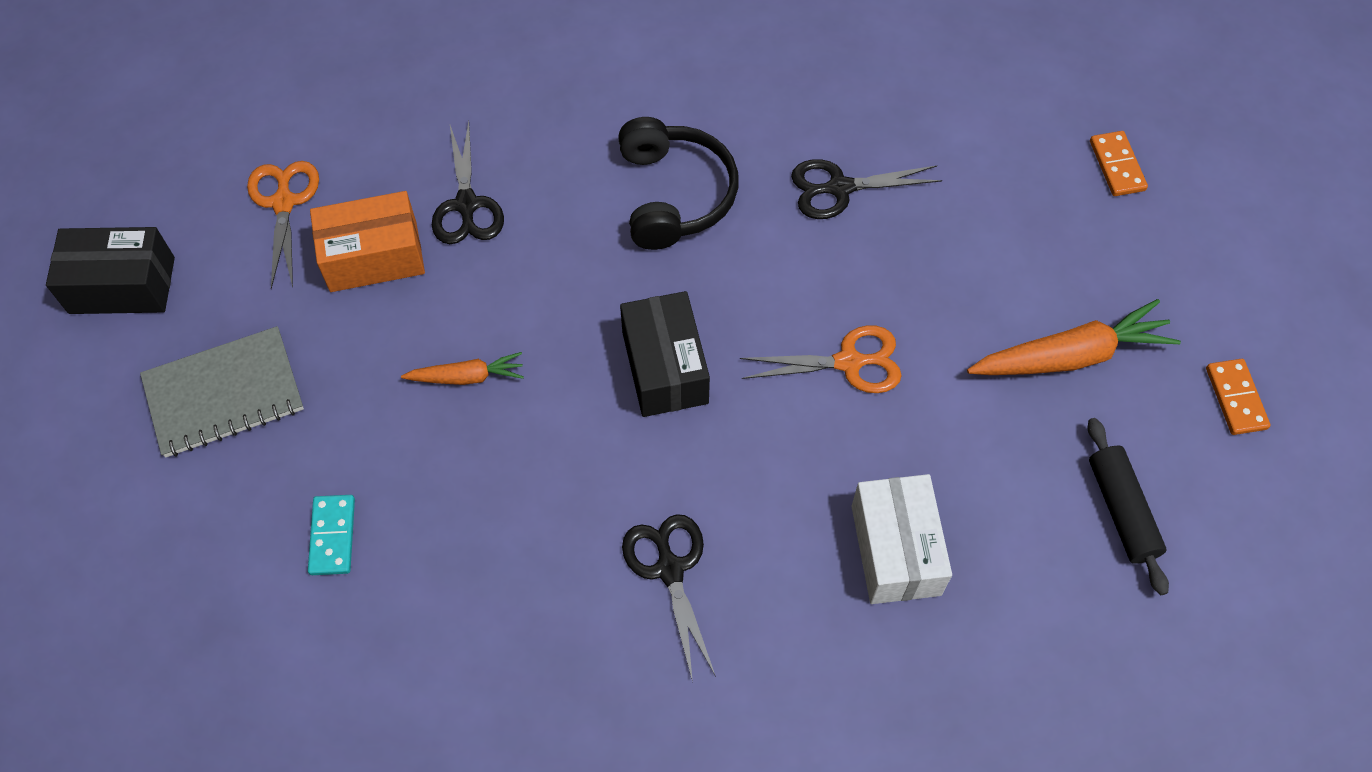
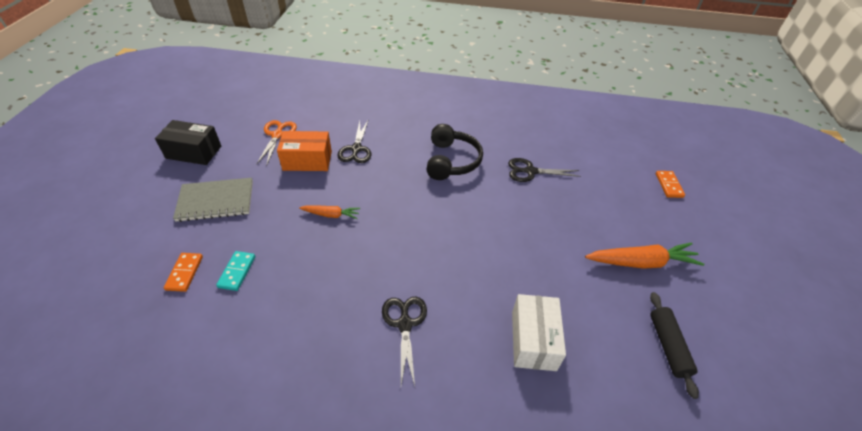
camera: 10 degrees right, 15 degrees down
(665, 367) = (428, 228): black box -> none
(848, 362) = (522, 243): orange scissors -> none
(1235, 398) = (735, 300): orange domino -> orange domino (184, 273)

